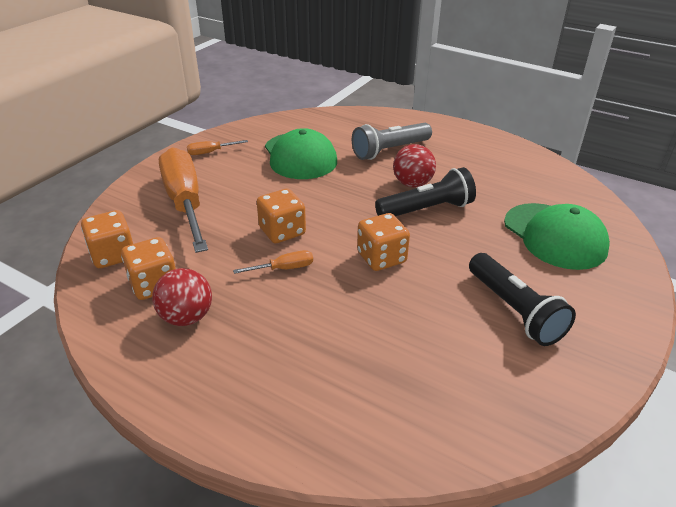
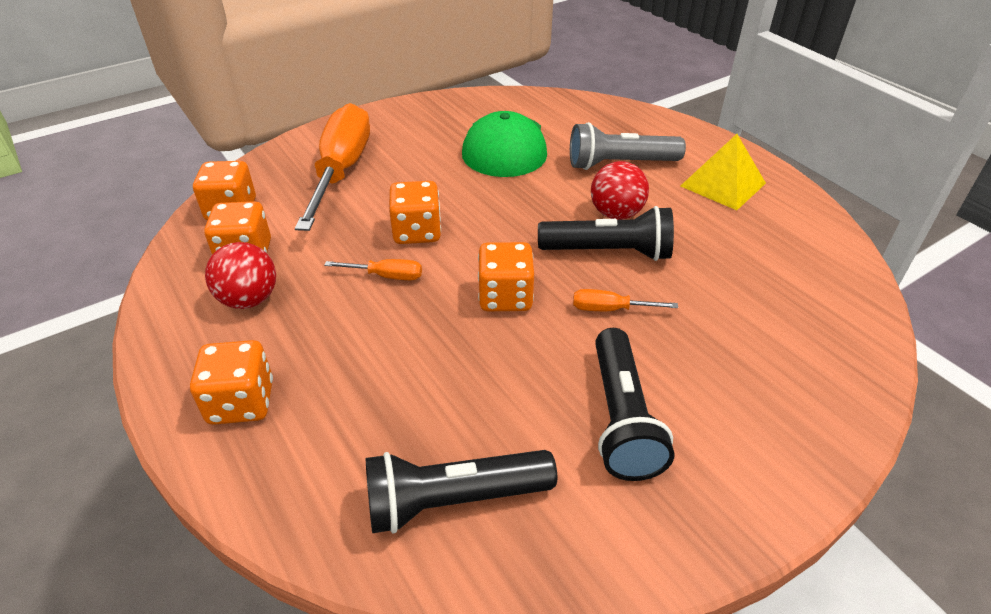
camera: 25 degrees right, 5 degrees up
(210, 152) = (409, 119): orange screwdriver -> orange screwdriver (609, 309)
(243, 392) = (241, 402): none -> orange dice
(452, 399) = (454, 500): none -> black flashlight
(464, 149) = (722, 184): none -> yellow pyramid
(554, 236) = (759, 336): green cap -> none

